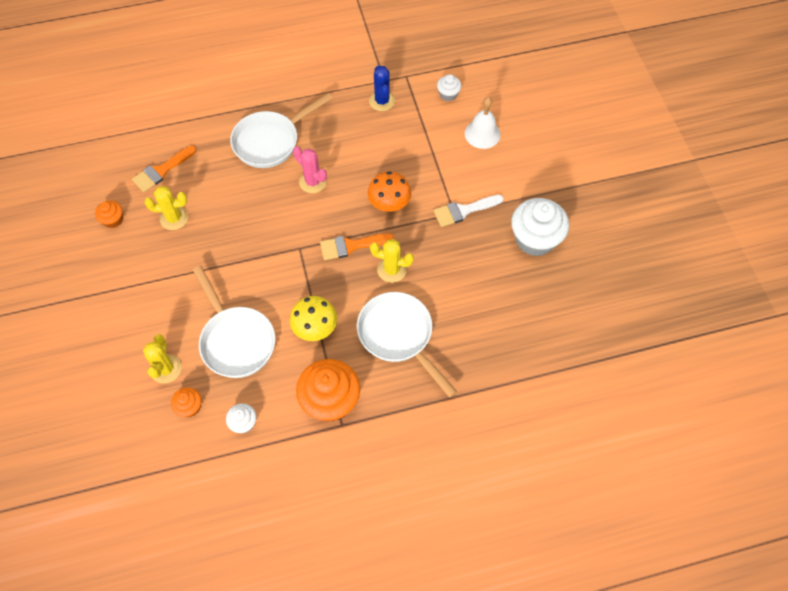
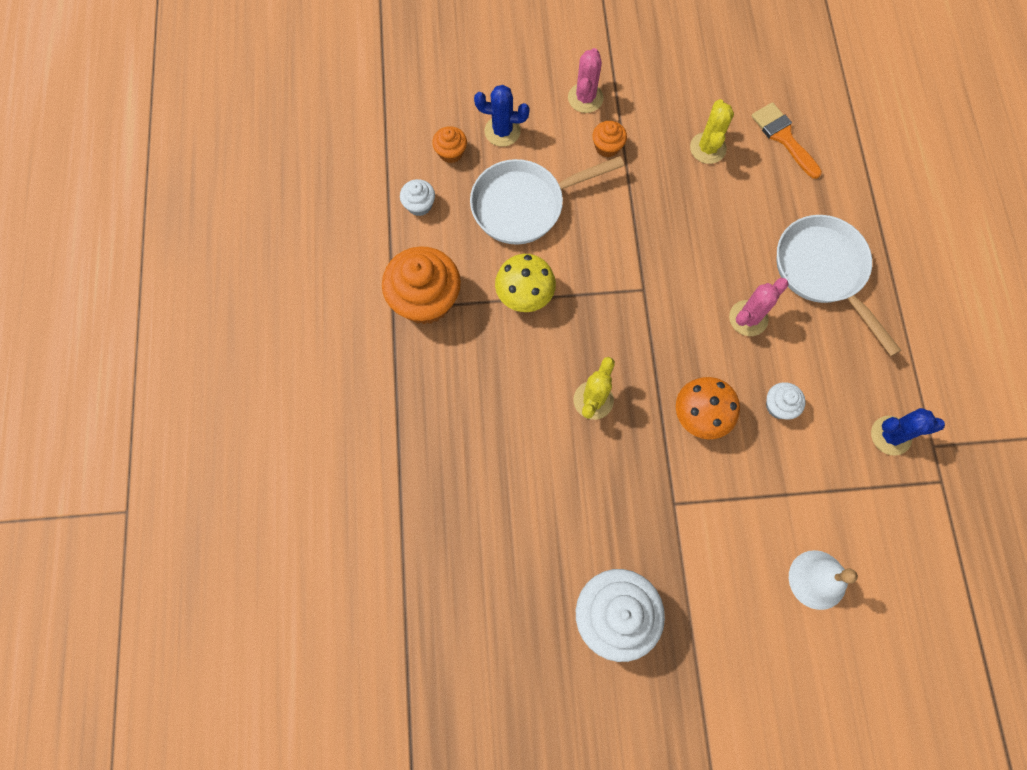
camera: 100 degrees right, 10 degrees up
(113, 220) = (713, 83): orange cupcake -> orange cupcake (607, 147)
(130, 309) = (585, 98): none -> pink cactus
(166, 369) = (502, 131): yellow cactus -> blue cactus
(351, 246) = (638, 354): orange brush -> none
(399, 336) = (494, 393): white pan -> none
(448, 94) = (901, 541): white cupcake -> white cupcake (779, 406)
(464, 210) = (676, 519): white brush -> none

